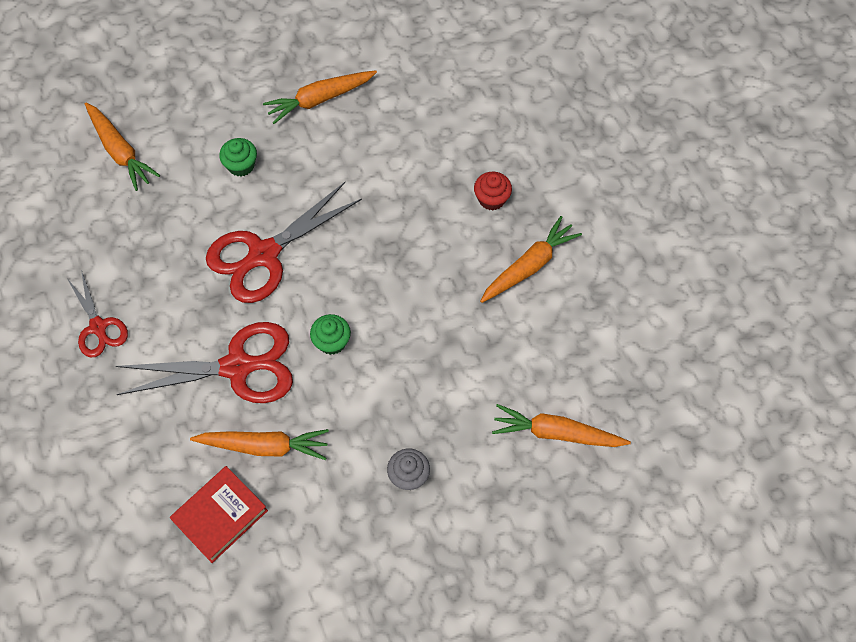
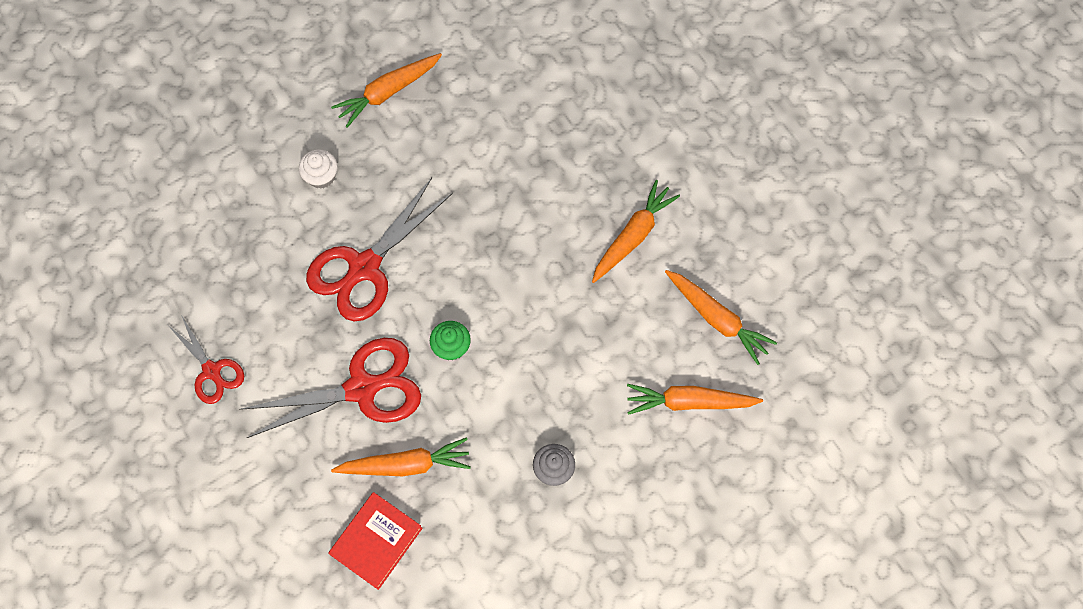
camera: 10 degrees left, 5 degrees up
(120, 151) = (192, 181): orange carrot -> orange carrot (717, 318)
(241, 165) = (321, 176): green cupcake -> white cupcake
(491, 199) = (583, 172): red cupcake -> none

